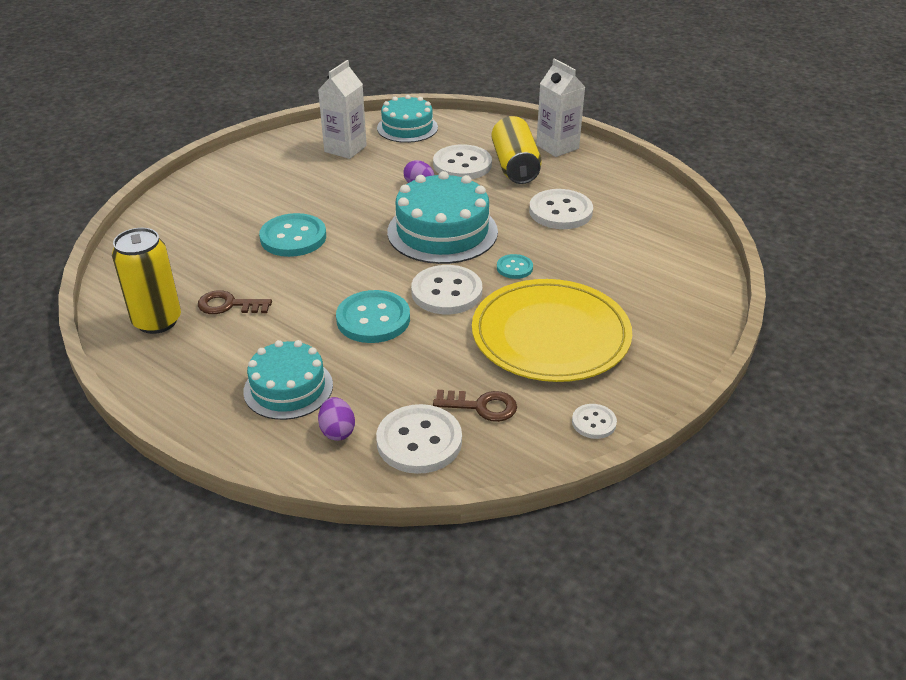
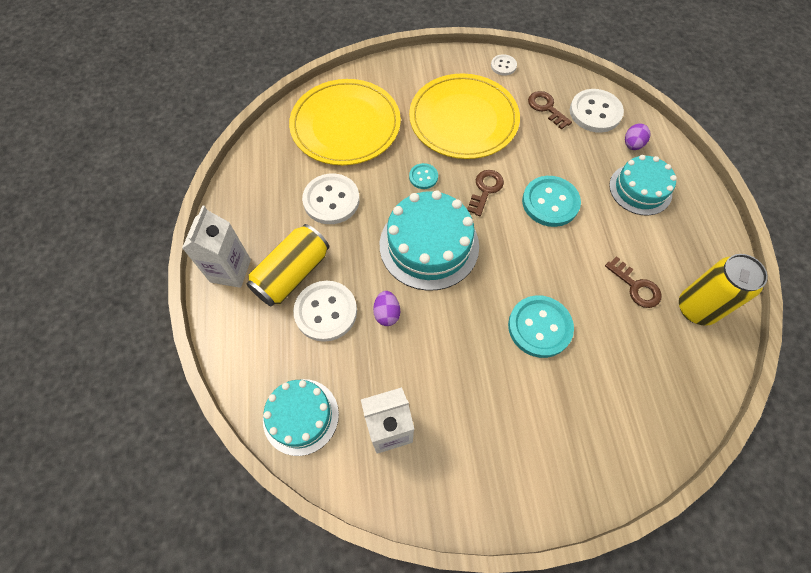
camera: 135 degrees left, 25 degrees up
(446, 292) = (485, 190): white button -> brown key
(643, 261) = (345, 125): none -> yellow plate

